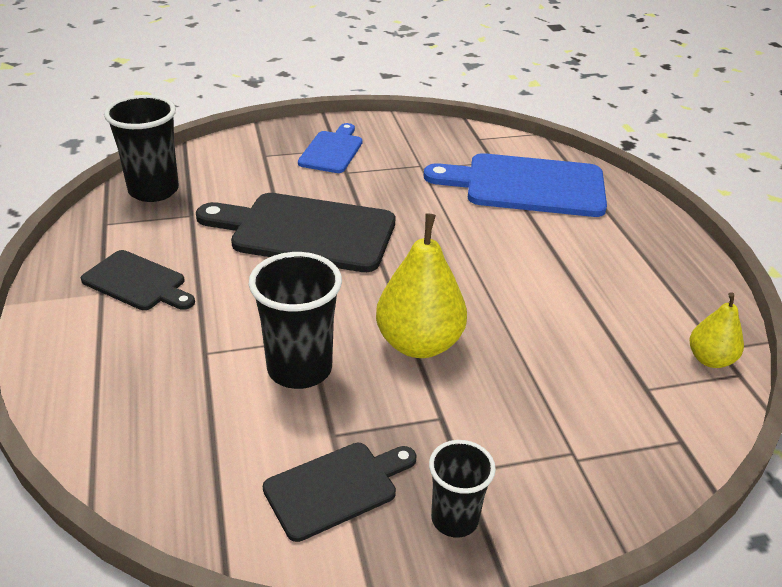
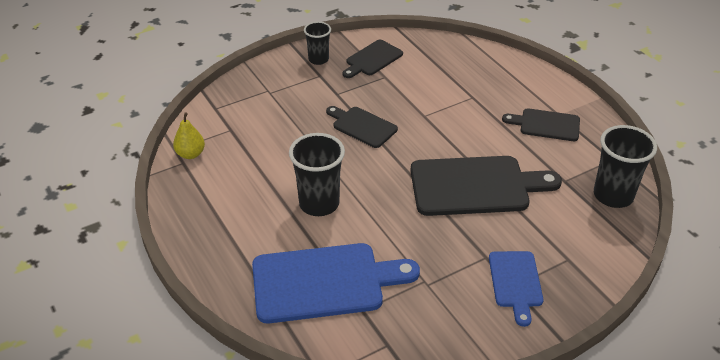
camera: 165 degrees right, 5 degrees up
(299, 369) = (418, 100): black cup -> black cup (319, 204)
(419, 344) = (362, 126): yellow pear -> black cutting board

